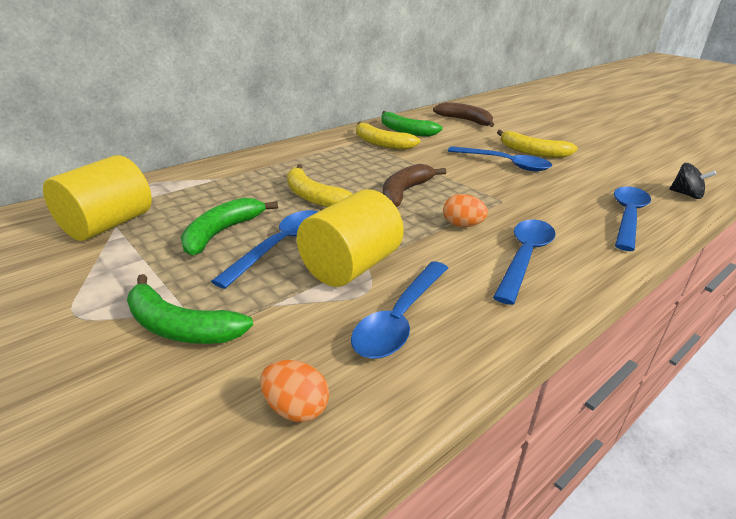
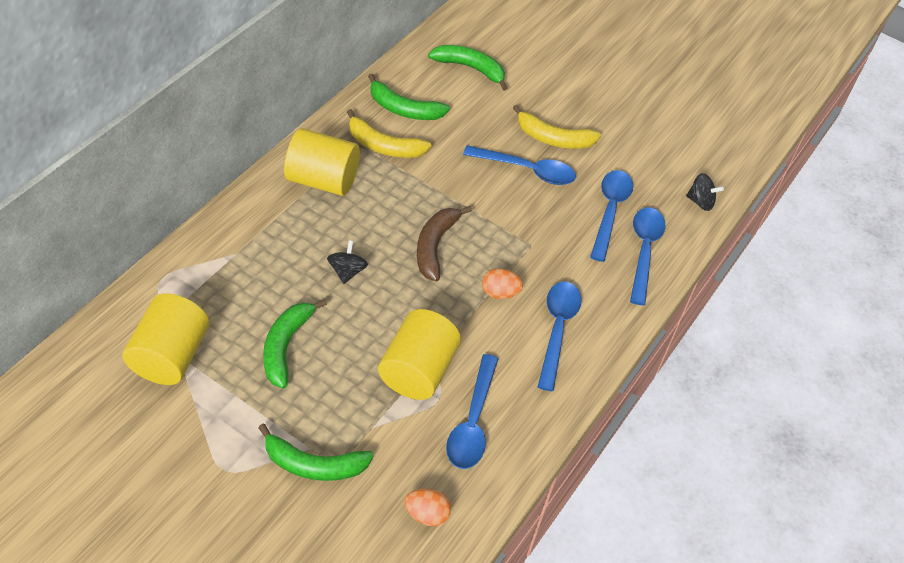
camera: 20 degrees left, 20 degrees up
(281, 246) = (348, 354): blue spoon -> blue spoon (610, 211)
(313, 197) = (347, 271): yellow banana -> black spinning top
(321, 153) = (322, 180): none -> yellow cylinder
(465, 120) = (470, 68): brown banana -> green banana

